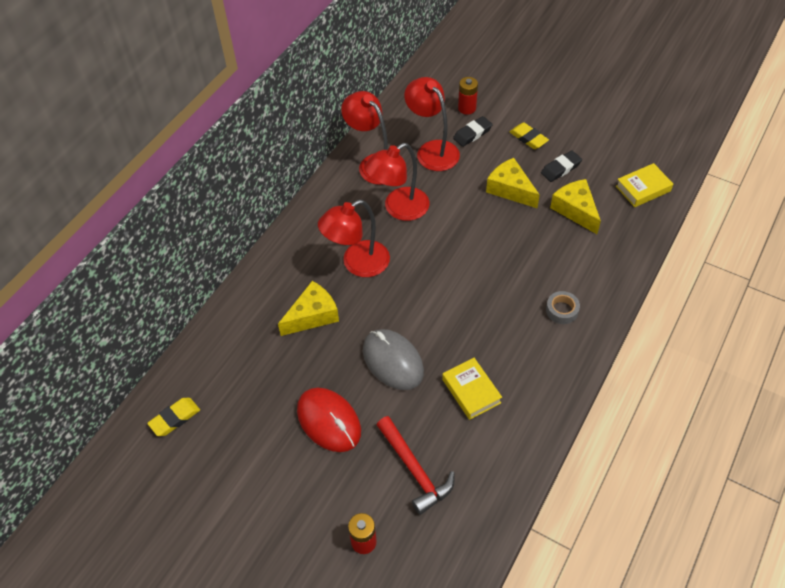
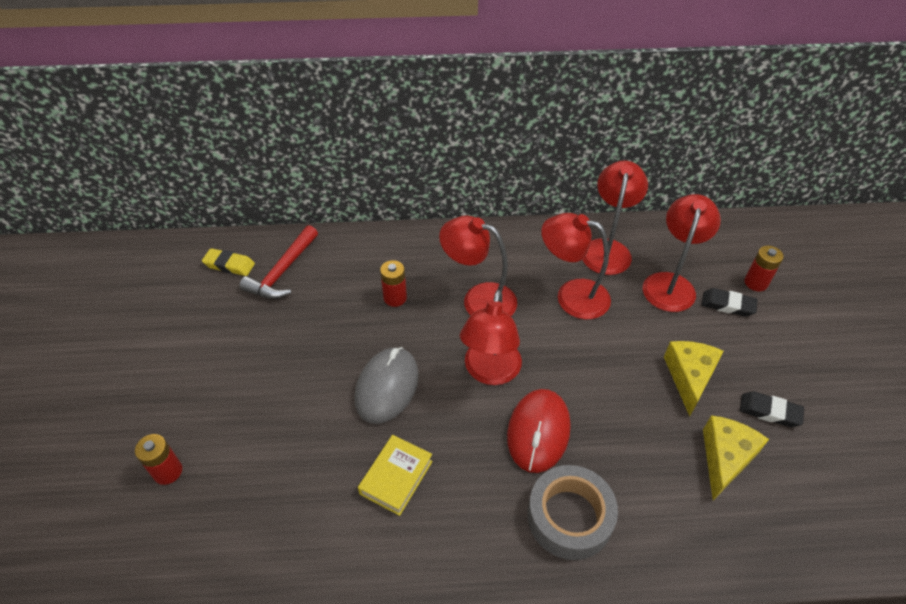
camera: 55 degrees right, 5 degrees down
(312, 315) = (395, 298): yellow cheese -> red battery
(329, 421) = (287, 372): red mouse -> red mouse (538, 432)
(415, 470) = (270, 474): red hammer -> red hammer (282, 271)
(427, 292) = (490, 372): none -> red lamp
(528, 138) = (777, 358): yellow eraser -> none
(562, 310) = (569, 517): grey tape -> grey tape, size x1.91
(643, 188) = (835, 520): yellow book -> none

